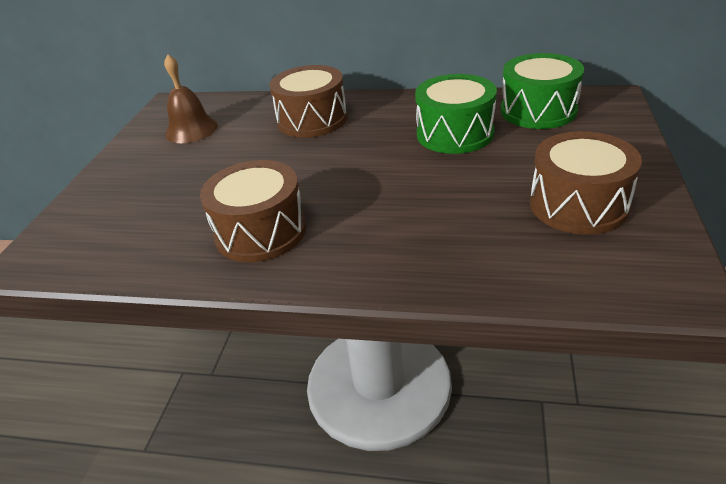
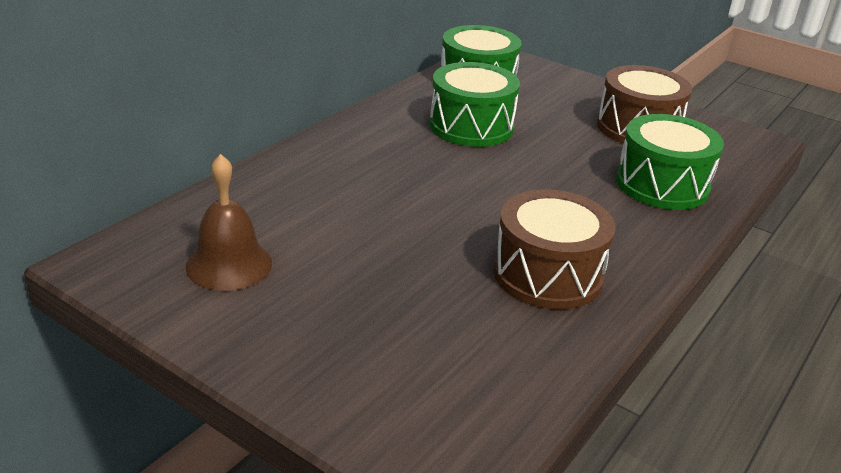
camera: 70 degrees left, 5 degrees down
(312, 120) = (333, 179): brown drum -> none
(472, 248) = (662, 184): none -> green drum

